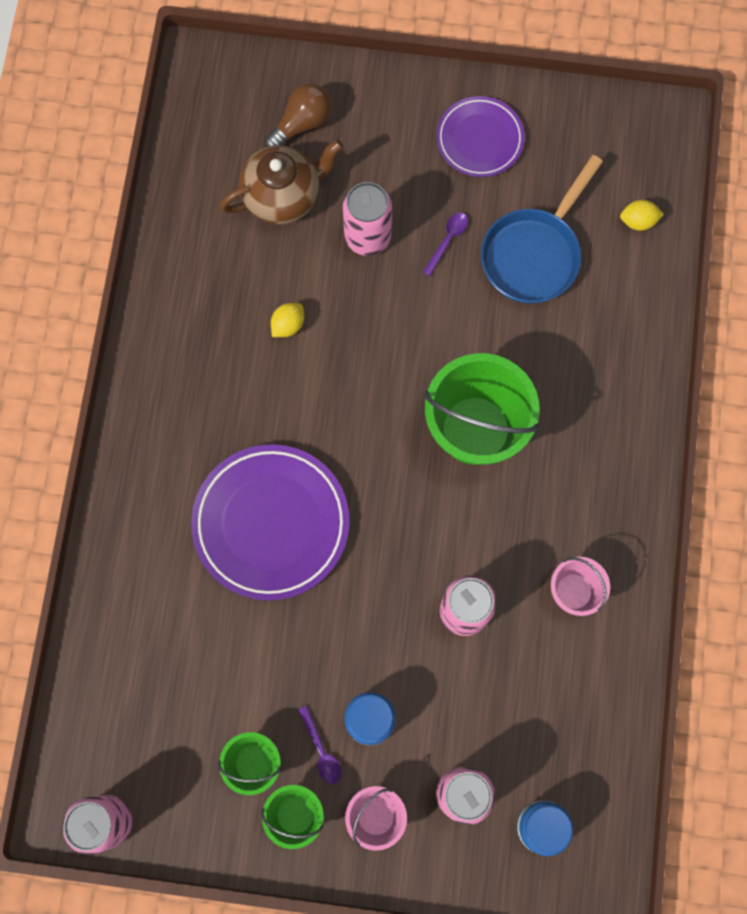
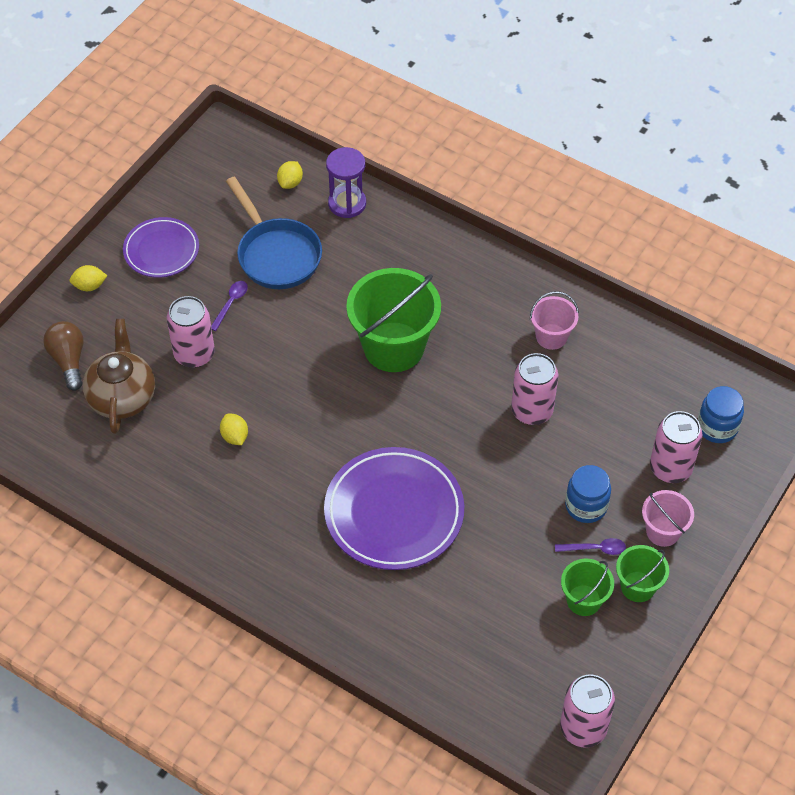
camera: 65 degrees left, 20 degrees down
(400, 95) = (89, 286): none -> yellow lemon
(447, 240) = (231, 303): purple spoon -> purple spoon turned 60 degrees clockwise
(641, 293) = (347, 203): none -> purple hourglass

